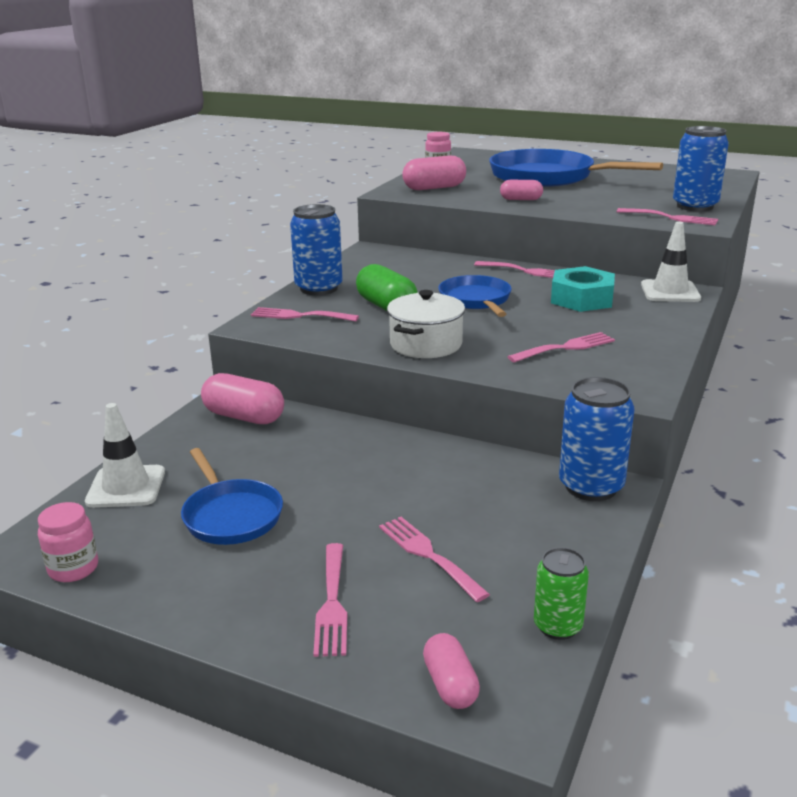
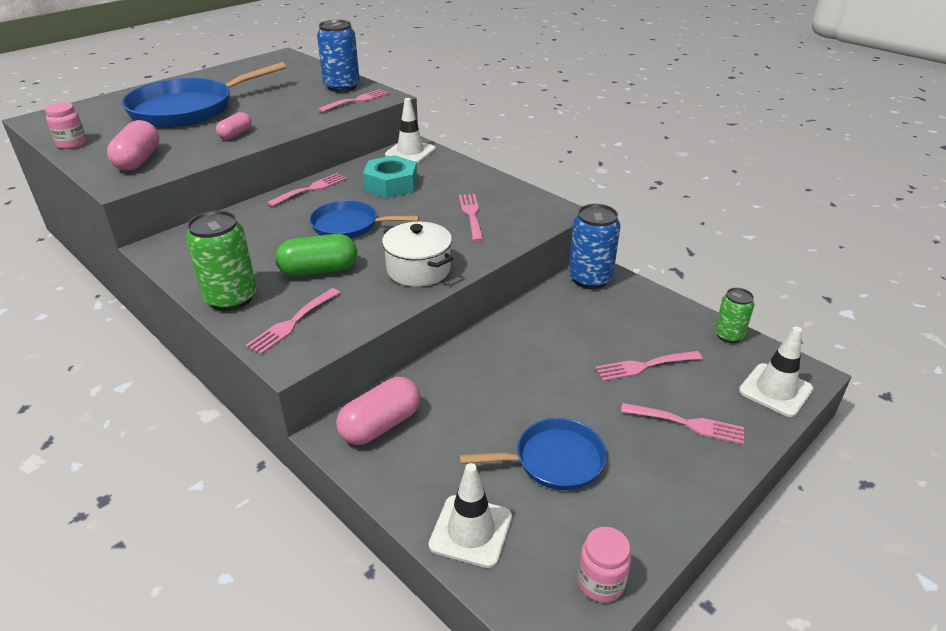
camera: 70 degrees left, 10 degrees up
(319, 288) = (231, 298): blue can -> green can
(450, 685) = (775, 390): pink capsule -> white traffic cone

